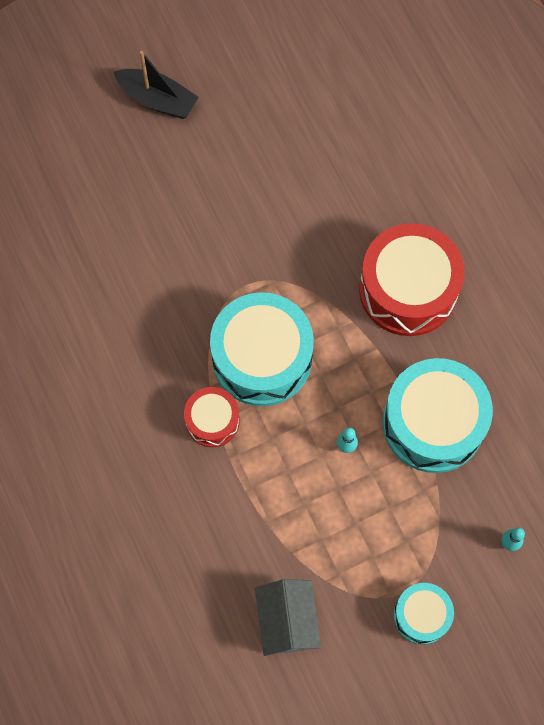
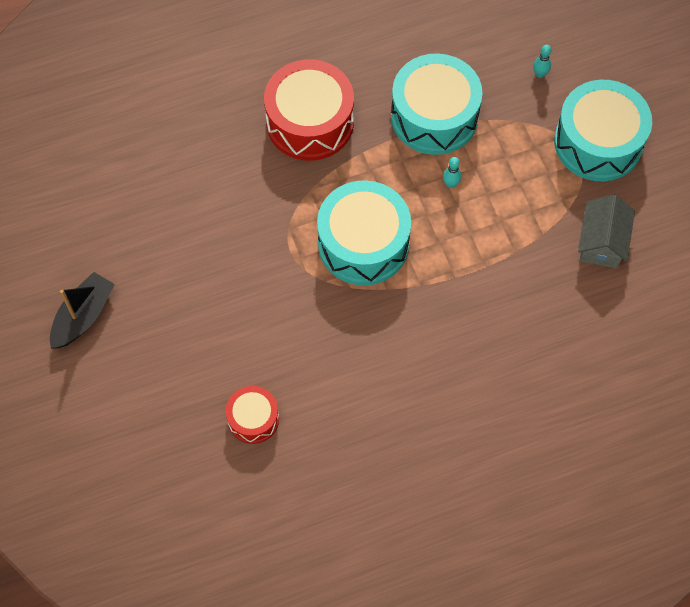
camera: 85 degrees left, 5 degrees down
(212, 421) = (420, 288): red drum -> red drum (253, 419)
(287, 621) = (601, 242): grey house -> grey house turned 75 degrees counterclockwise
(421, 615) = (598, 142): turquoise drum -> turquoise drum, size x1.88

